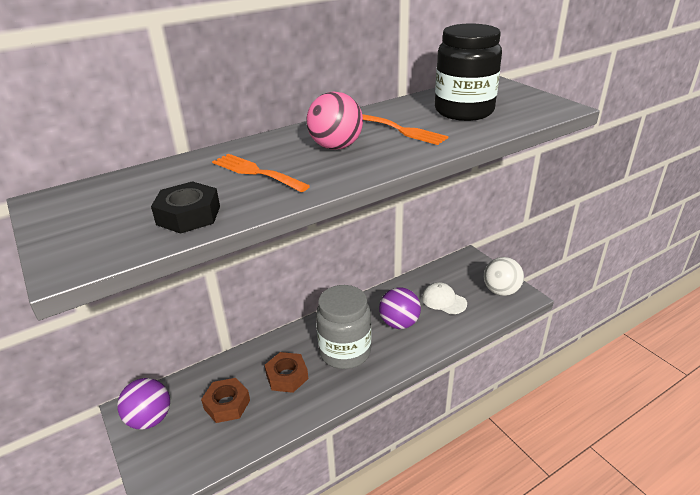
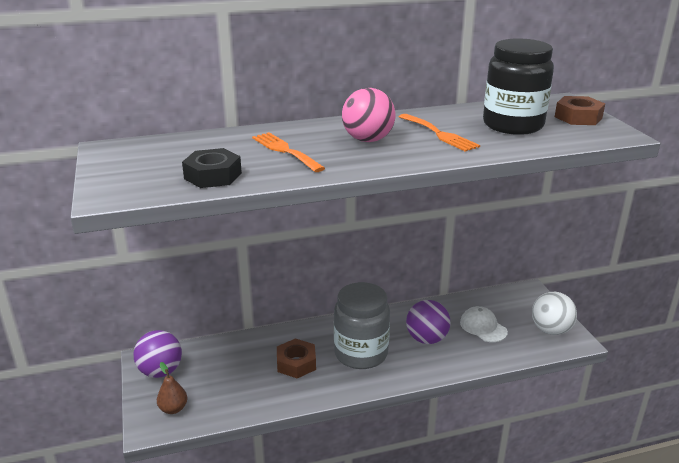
camera: 15 degrees right, 5 degrees down
(177, 458) = (173, 409): none -> brown pear
(227, 404) = (232, 375): brown nut -> brown nut (578, 117)

